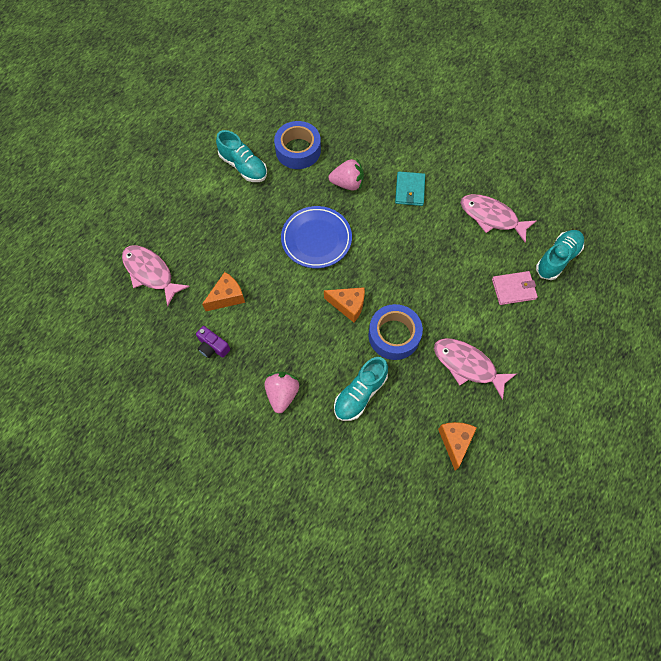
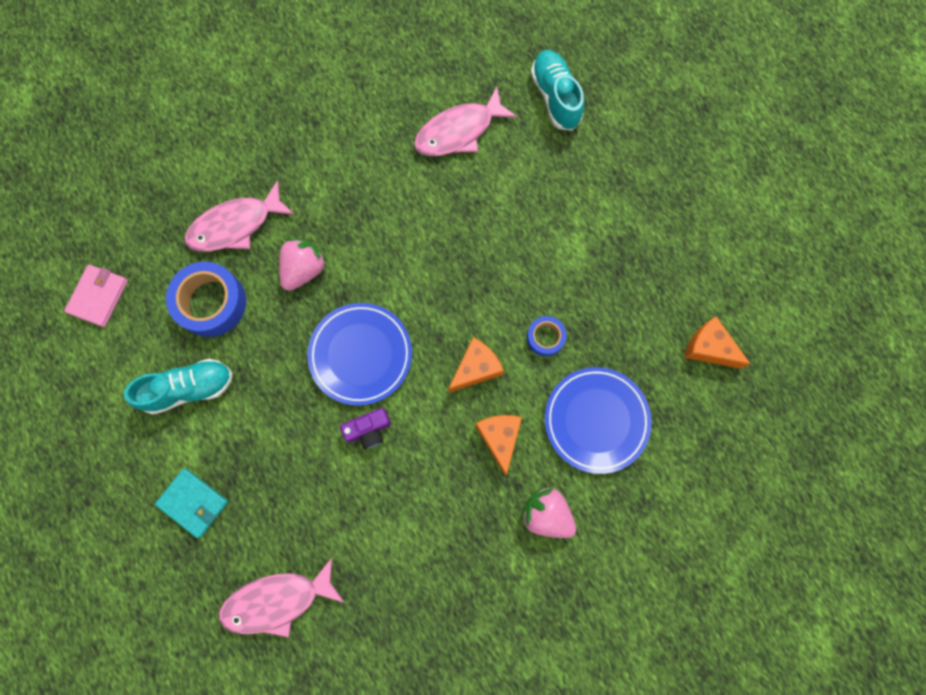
camera: 60 degrees left, 10 degrees up
(213, 347) = (435, 569): purple camera -> purple camera (369, 430)
(227, 297) = (375, 514): orange cheese -> orange cheese (499, 438)
(360, 394) = (596, 420): turquoise shoe -> blue plate
(394, 335) = (545, 337): blue tape -> blue tape, size x0.54
(410, 190) = (362, 200): turquoise wallet -> turquoise wallet (193, 503)
(468, 365) = (628, 278): pink fish -> pink fish (235, 225)
(513, 289) = (564, 168): pink wallet -> pink wallet (98, 296)

